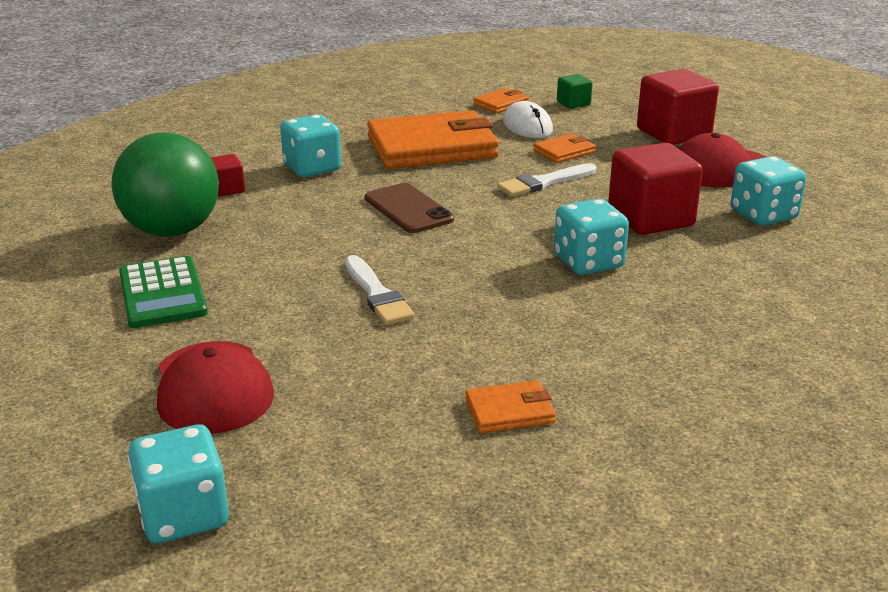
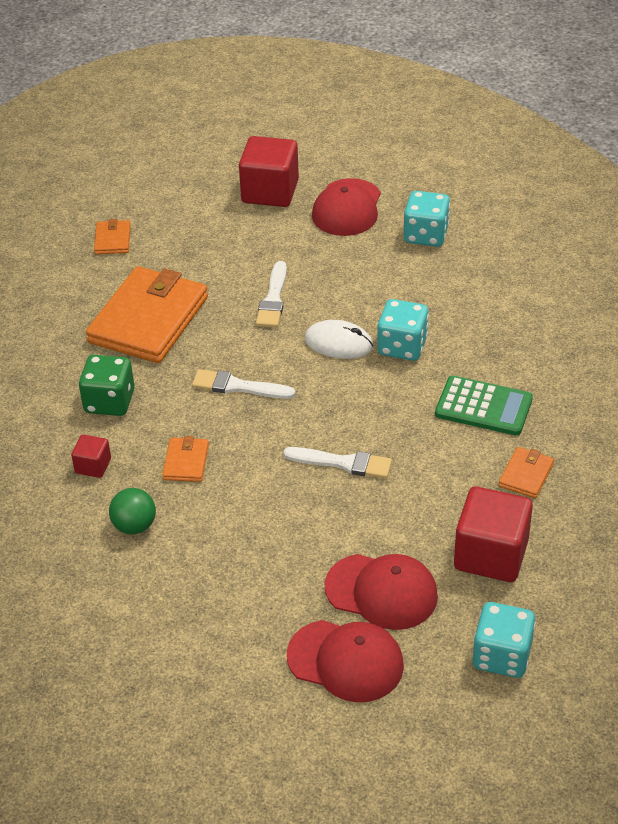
camera: 50 degrees left, 15 degrees up
(86, 405) = (346, 661): none -> red cap
(162, 293) = (231, 569): green calculator -> green calculator (483, 406)
(172, 231) = (134, 526): green ball -> green ball, size x0.50
(312, 168) = (109, 401): turquoise dice -> green dice
(408, 209) = (238, 386): brown phone -> white brush
(527, 126) = (171, 251): white mouse -> white mouse (338, 343)
(564, 151) = (236, 260): orange wallet -> orange wallet (186, 462)
(573, 103) = (160, 204): green cube -> none
(650, 218) = (377, 284): red cube -> red cube (491, 554)

